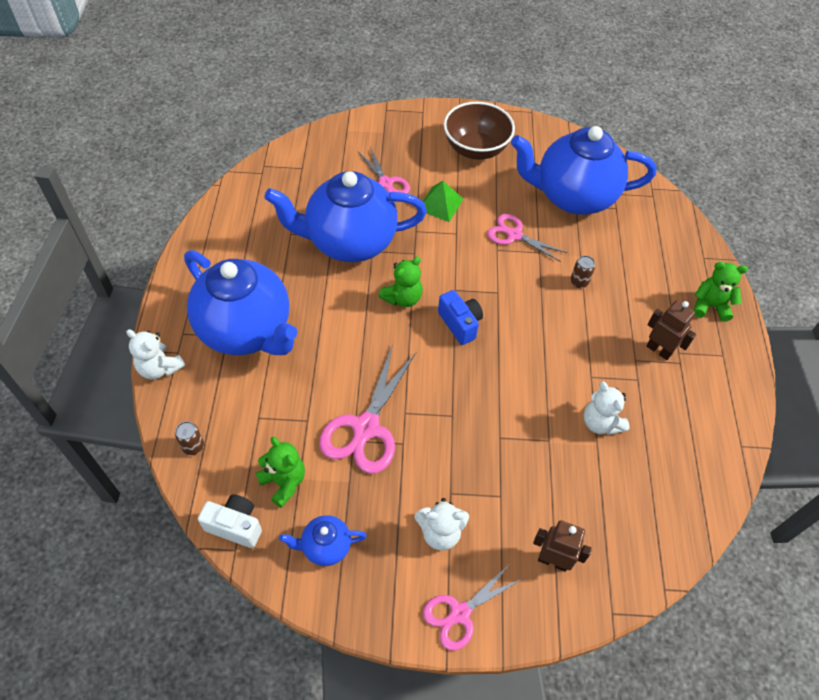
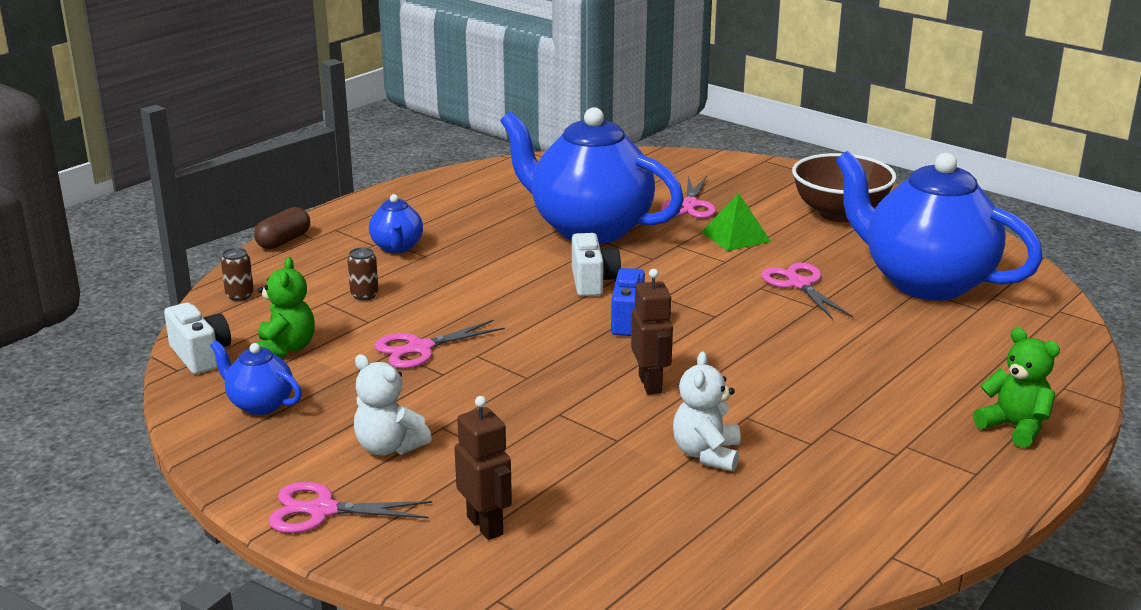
camera: 40 degrees right, 30 degrees down
(160, 368) = (284, 241): white teddy bear -> brown capsule
(246, 330) = (397, 247): blue teapot -> blue teapot, size x0.43
(366, 427) = (420, 348): pink scissors -> pink scissors, size x0.64
(402, 298) = (593, 282): green teddy bear -> white camera
(579, 282) = (838, 344): brown can -> brown can (364, 295)
(659, 350) = (878, 433): brown robot -> brown robot (650, 384)

